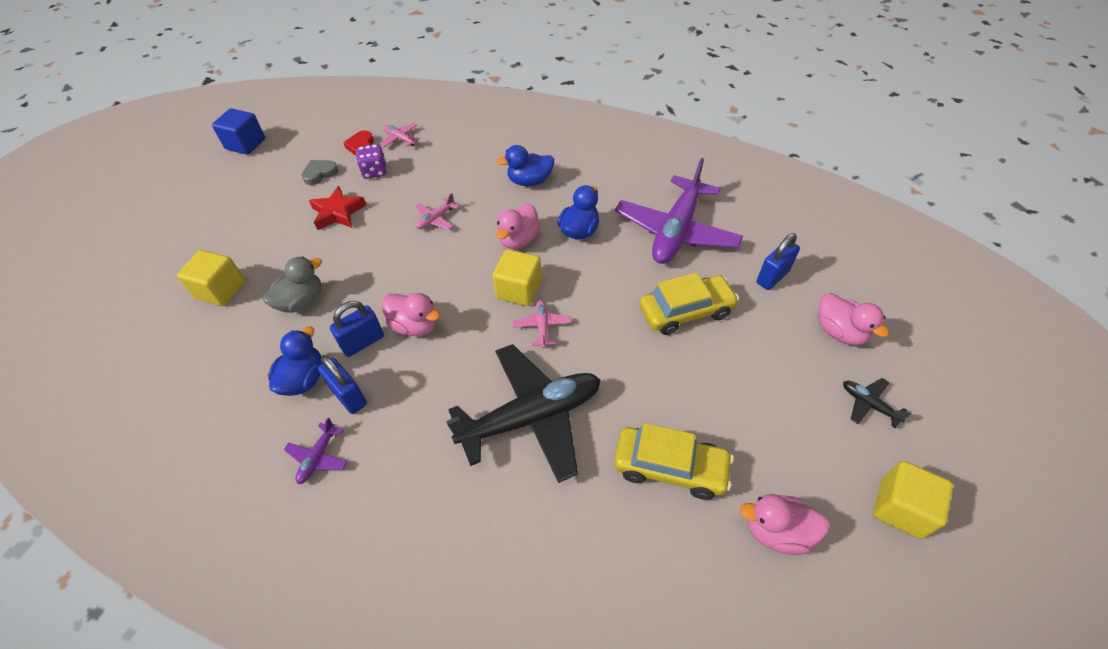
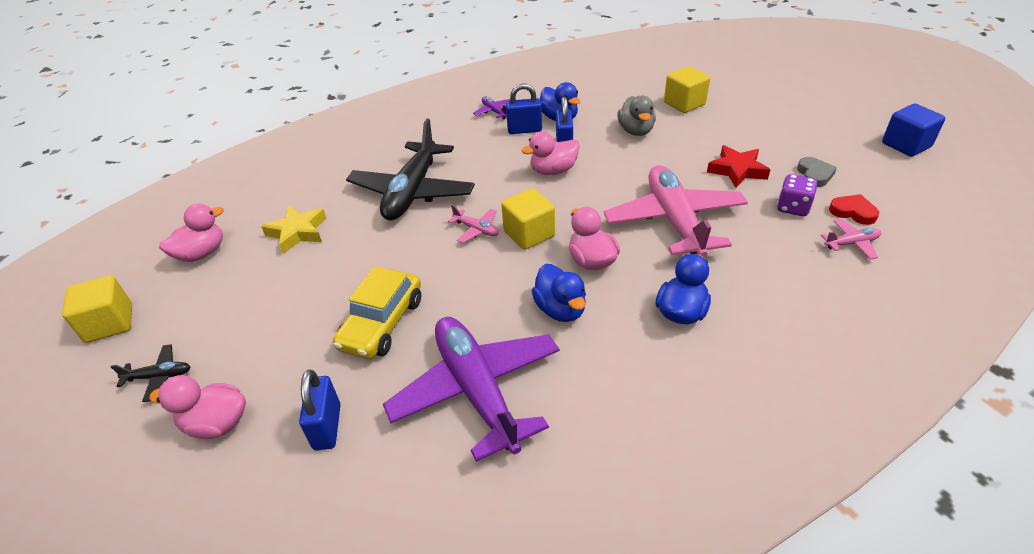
camera: 130 degrees right, 10 degrees down
(435, 219) = (674, 221): pink plane -> pink plane, size x2.43
(670, 467) = (298, 232): yellow car -> yellow star

